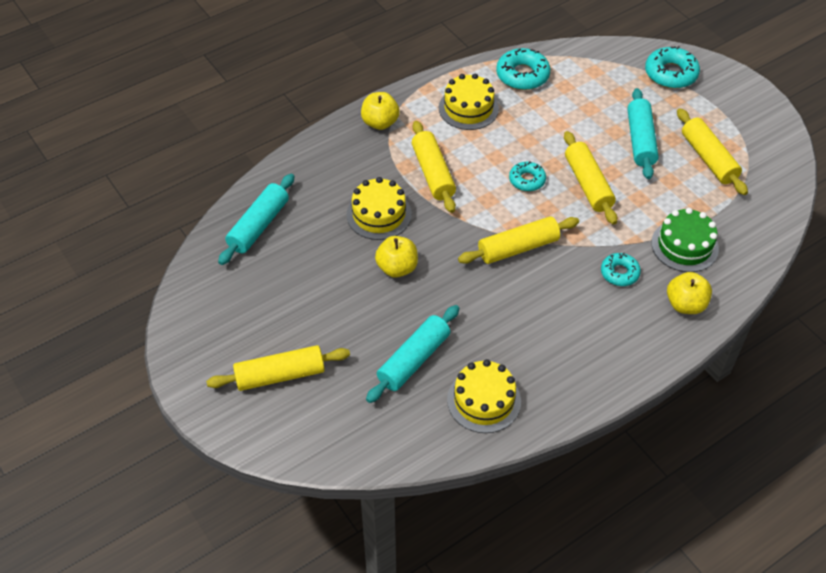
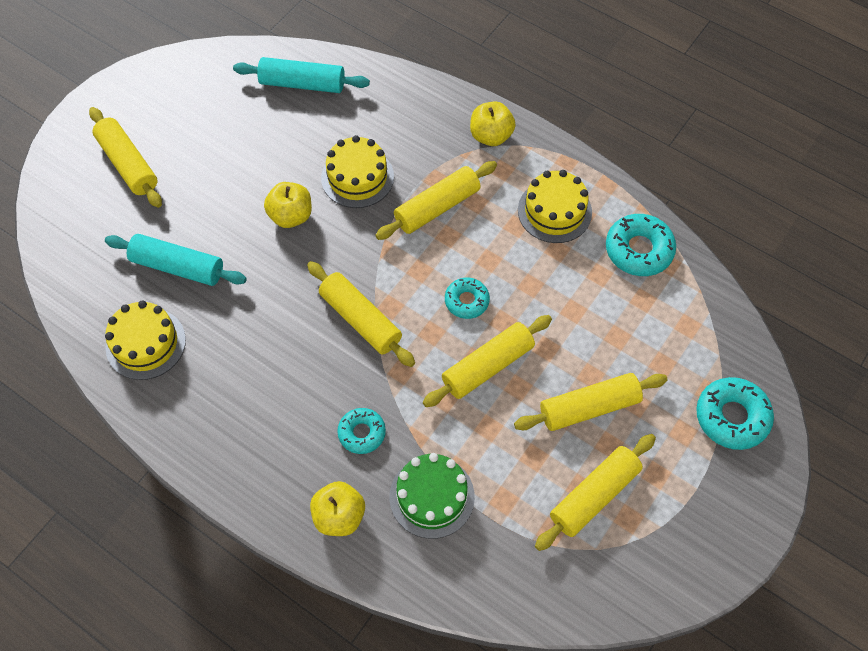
camera: 70 degrees right, 10 degrees up
(640, 140) = (589, 407): turquoise rolling pin -> yellow rolling pin

